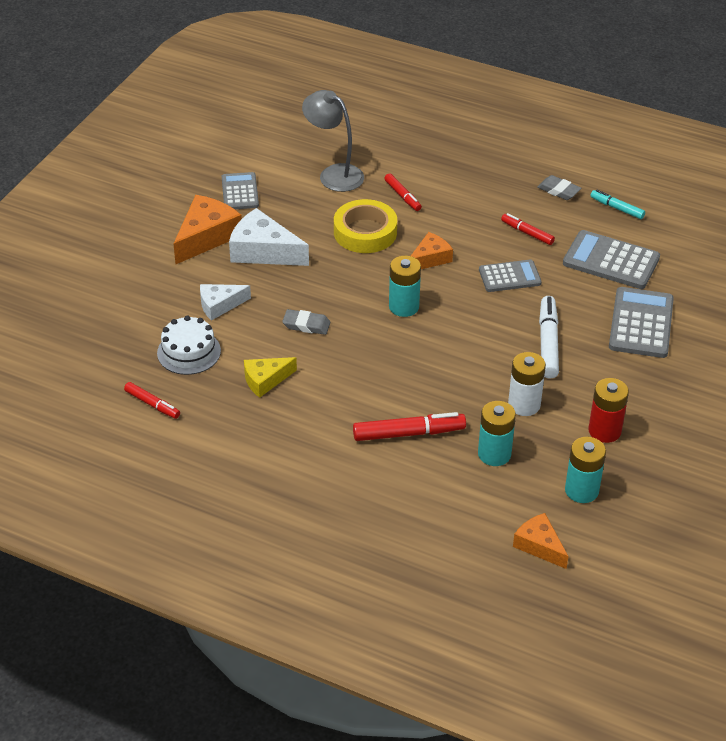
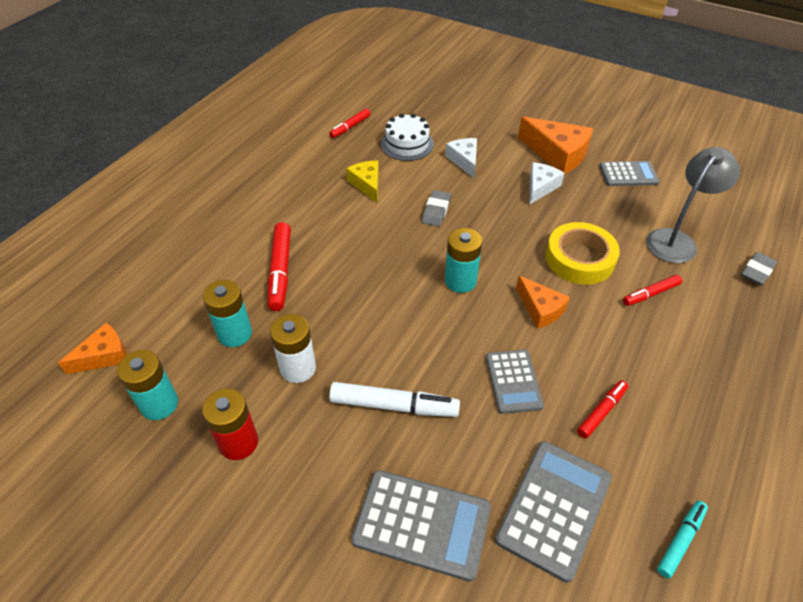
camera: 95 degrees right, 5 degrees up
(263, 251) = (540, 187): white cheese -> white cheese, size x0.62
(558, 190) = (704, 464): grey eraser -> grey eraser (757, 271)

